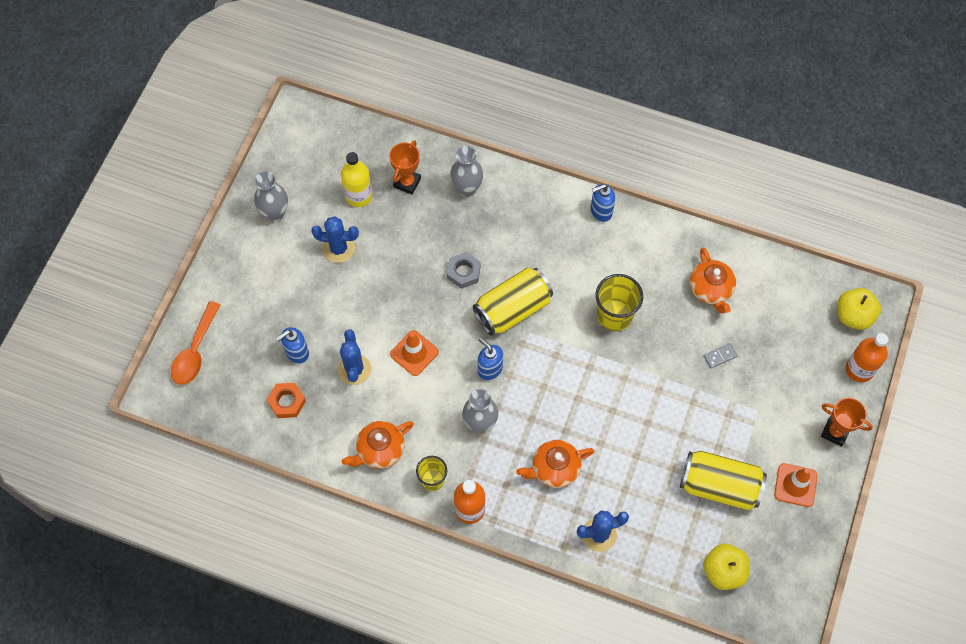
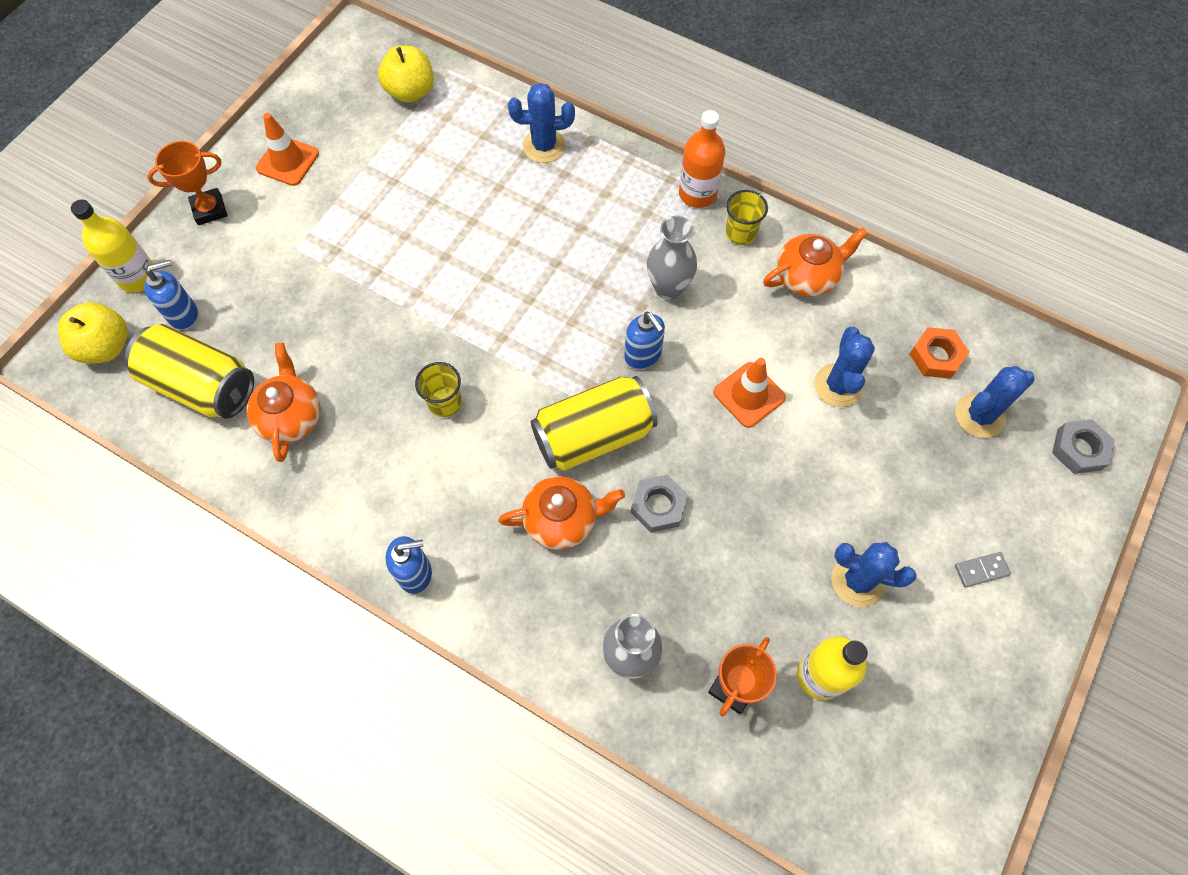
camera: 170 degrees left, 0 degrees up
(195, 351) = (1079, 449): orange spoon -> grey nut
(259, 364) = (979, 415): none -> blue cactus
(275, 213) = (967, 666): grey vase -> none
(297, 353) = (923, 422): blue soap dispenser -> blue soap dispenser (184, 315)
(554, 469) = (581, 222): orange teapot -> orange teapot (562, 520)
(614, 315) = (445, 402): yellow cup -> yellow cup, size x0.63
(719, 486) = (380, 174): yellow can -> yellow can (202, 385)
(720, 356) = (316, 322): grey domino -> grey domino (981, 570)
(835, 432) = (209, 209): orange trophy -> orange trophy turned 60 degrees counterclockwise
(859, 369) = (138, 277): orange bottle -> yellow bottle

